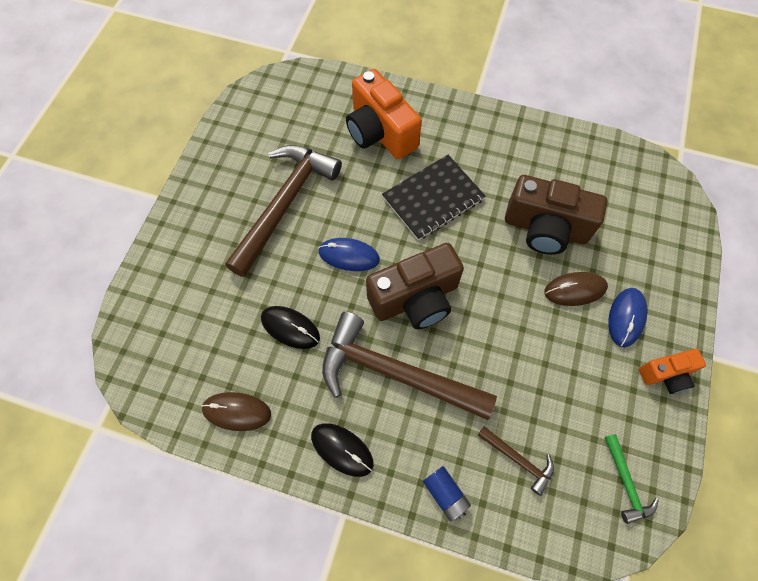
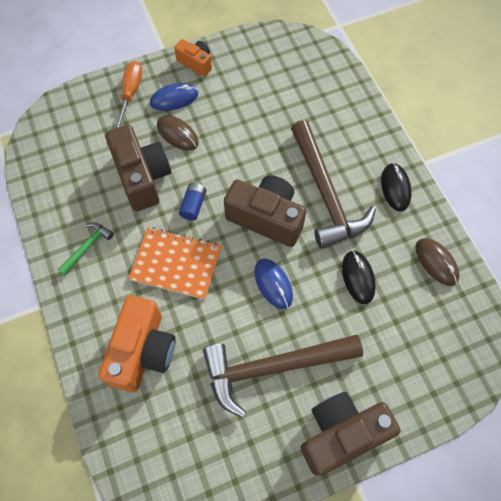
camera: 130 degrees left, 0 degrees up
(195, 212) = (341, 434): none -> brown camera
(433, 198) = (176, 263): black notebook -> orange notebook
(445, 494) = (364, 123): blue battery -> blue battery (193, 205)
(518, 460) = (313, 102): brown hammer -> none
(626, 483) = (277, 51): green hammer -> green hammer (87, 247)
(662, 282) = (130, 93): none -> orange screwdriver

